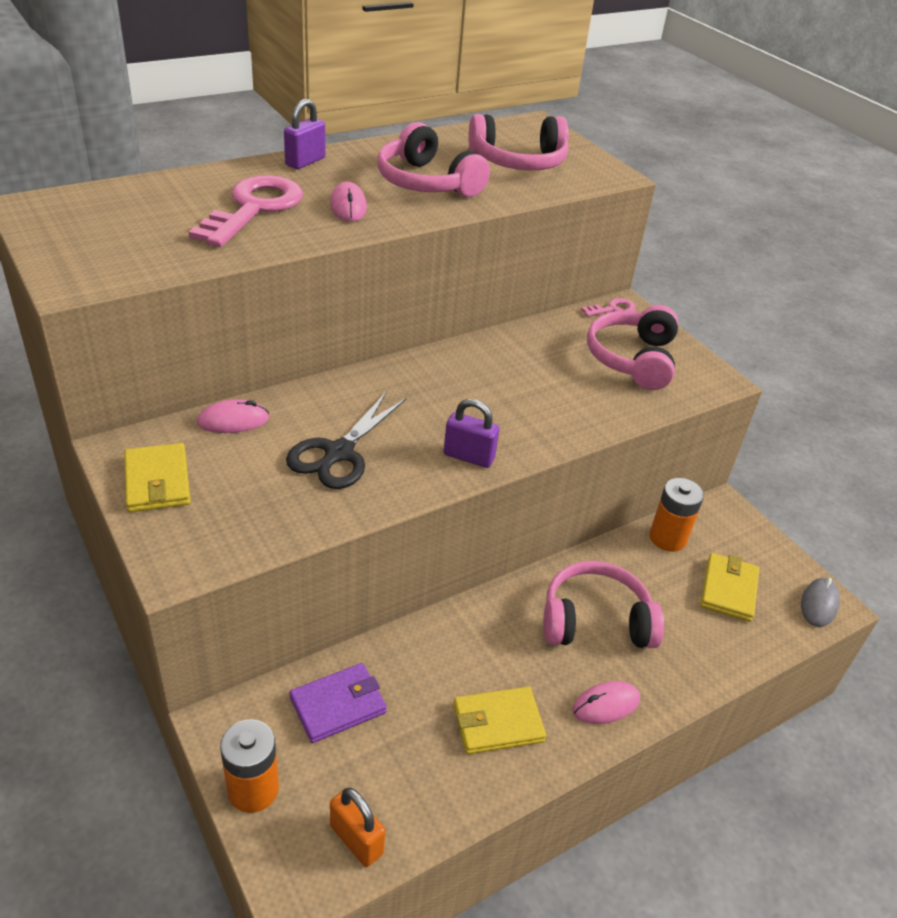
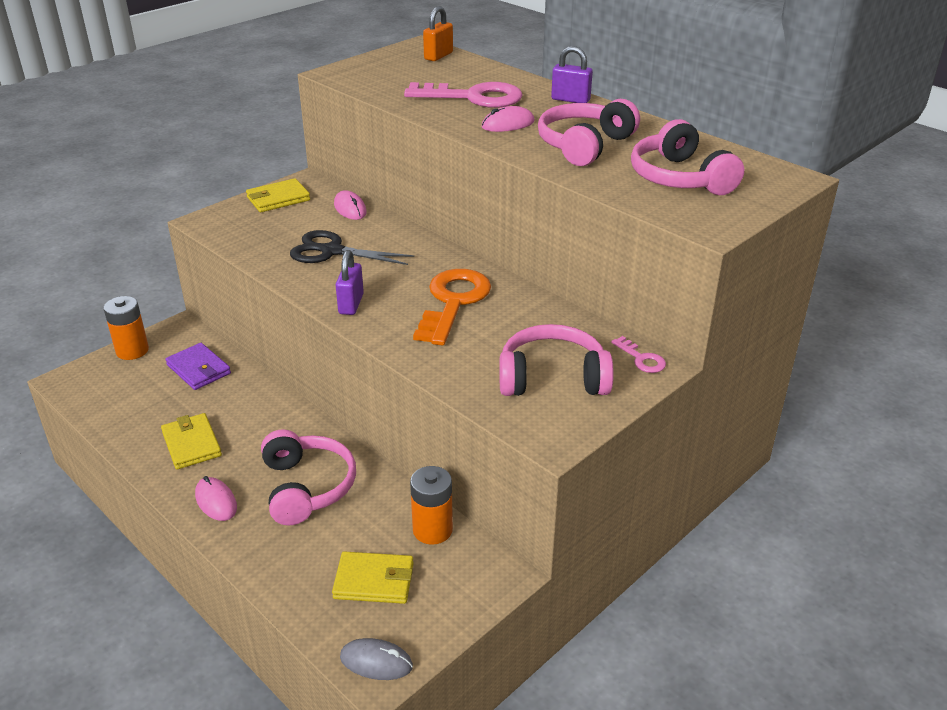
camera: 80 degrees right, 5 degrees down
(356, 840) = (97, 396): orange padlock -> orange padlock (438, 56)
(490, 386) = (453, 302): none -> orange key

